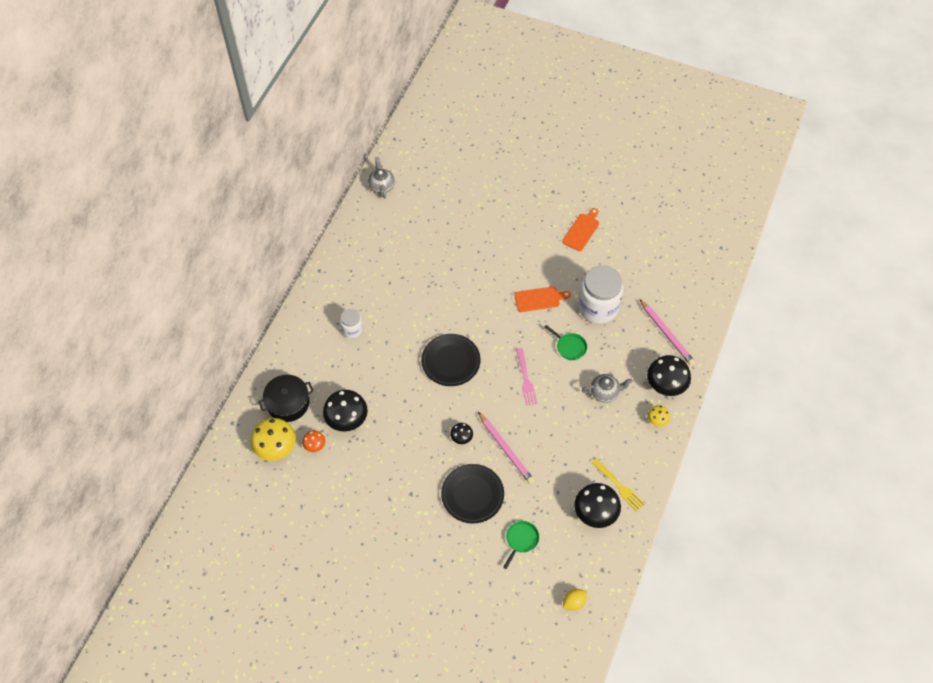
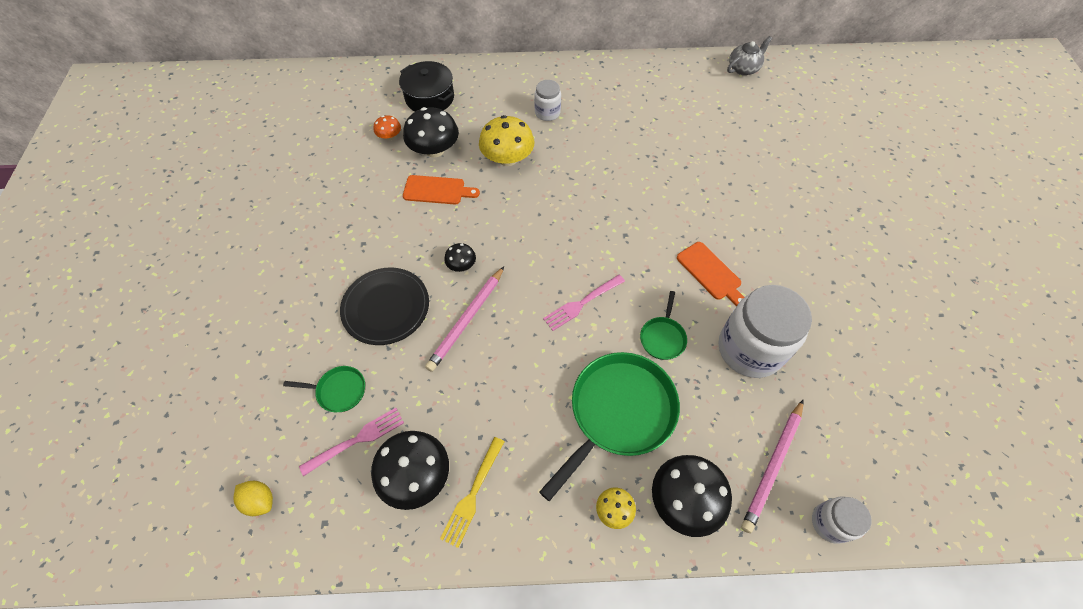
camera: 65 degrees right, 0 degrees up
(276, 447) = (374, 108): yellow mushroom -> yellow mushroom (507, 158)
(450, 361) = (560, 214): black plate -> none
(559, 538) = (357, 440): none -> pink fork
(581, 231) = (853, 282): orange cutting board -> orange cutting board (437, 190)
(605, 392) = (618, 412): grey teapot -> green pan
(704, 325) = (830, 523): none -> white jar

